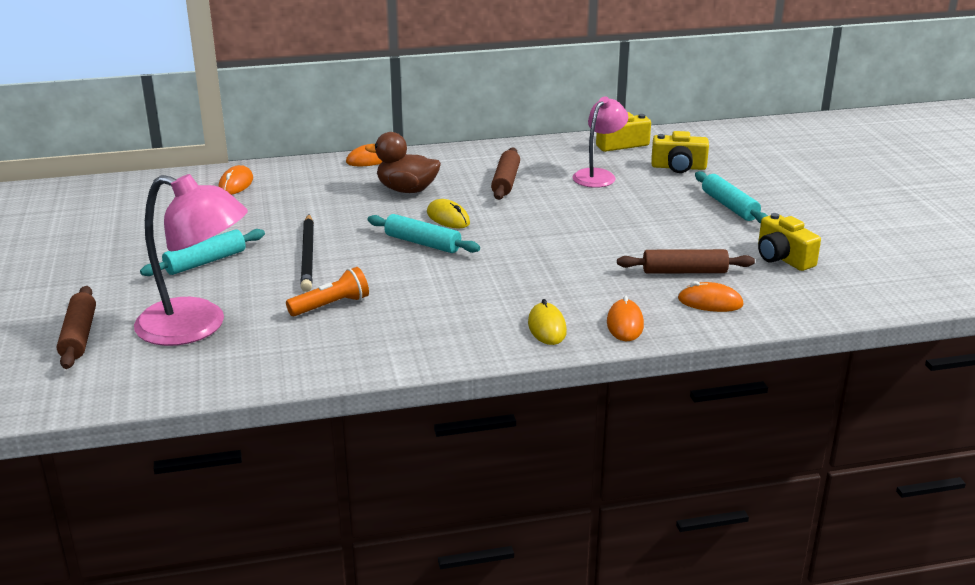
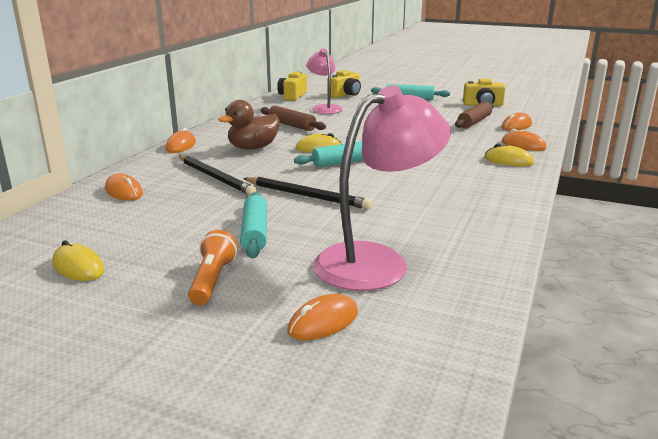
camera: 55 degrees left, 5 degrees down
(79, 336) = (323, 322): brown rolling pin -> orange mouse
(93, 226) = (78, 267): none -> yellow mouse
(308, 204) = (215, 177): none -> black pencil
(331, 305) = (403, 206): orange flashlight -> orange flashlight (212, 280)

